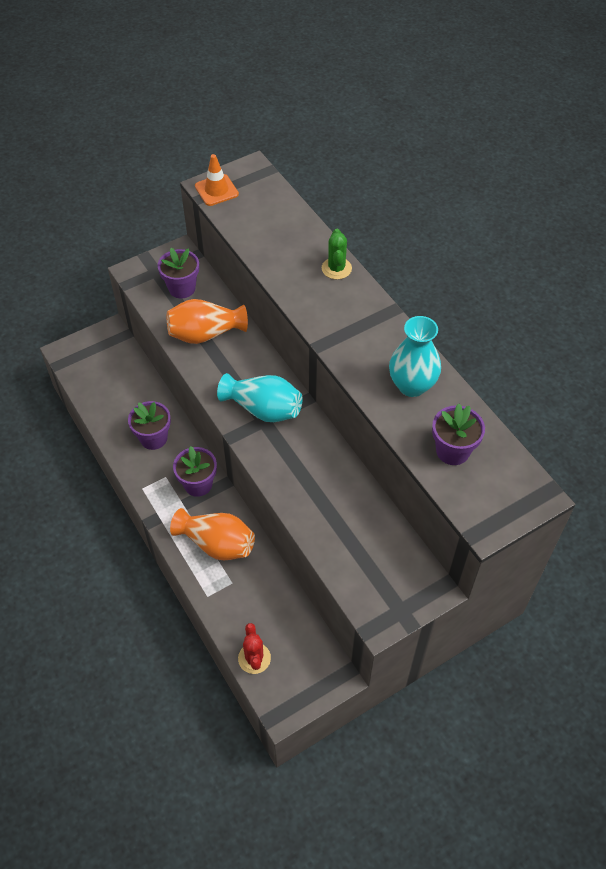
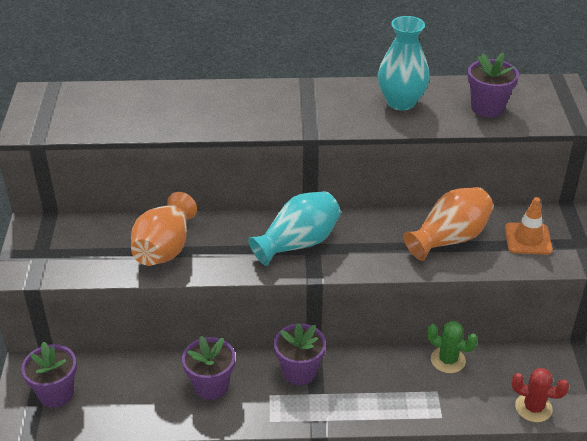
camera: 60 degrees left, 15 degrees down
(182, 288) = (85, 243): purple flower pot -> purple flower pot (56, 393)
(216, 190) = (39, 125): orange traffic cone -> orange traffic cone (528, 239)
(217, 544) = (383, 385): orange vase -> orange vase (449, 238)
(336, 268) = (226, 92): green cactus -> green cactus (448, 360)

